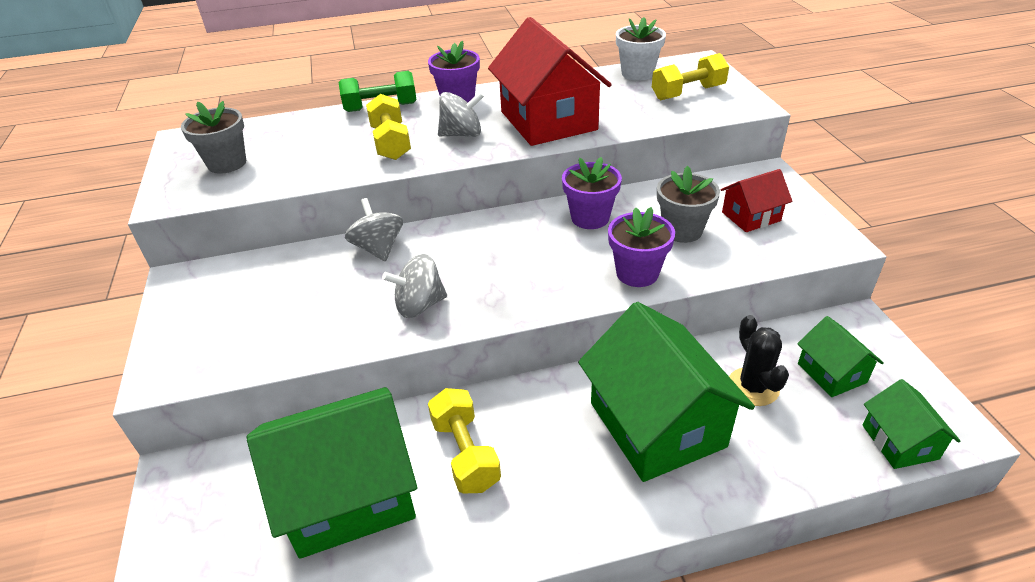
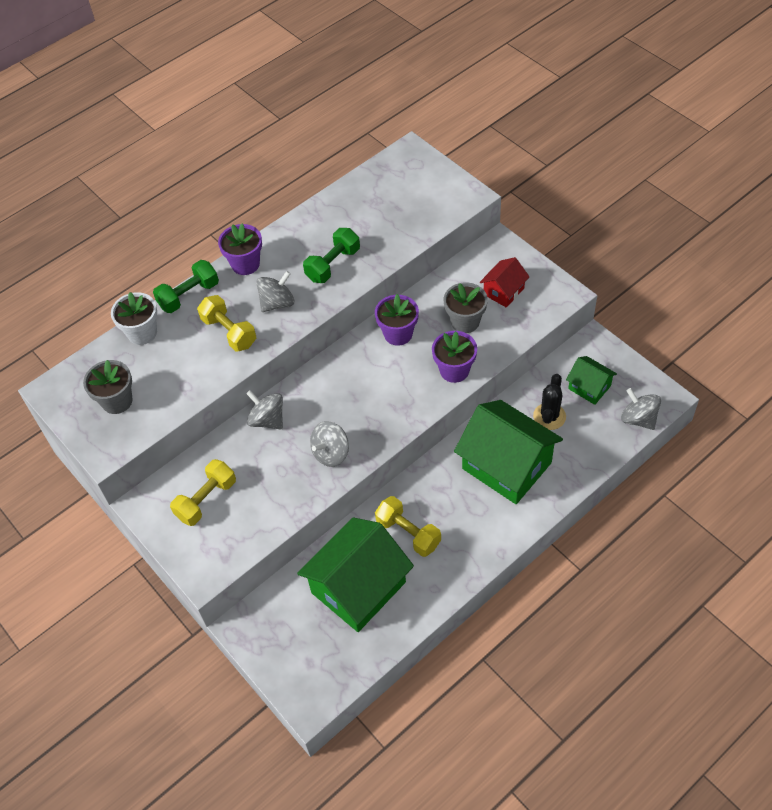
camera: 25 degrees left, 15 degrees up
(548, 121) = (333, 264): red house -> green dumbbell
(637, 73) = (369, 183): white flower pot -> white flower pot (142, 333)
(688, 93) = (419, 195): yellow dumbbell -> yellow dumbbell (206, 500)
(753, 387) = (549, 416): black cactus -> black cactus turned 60 degrees clockwise
(899, 442) = (638, 419): green house -> grey spinning top

